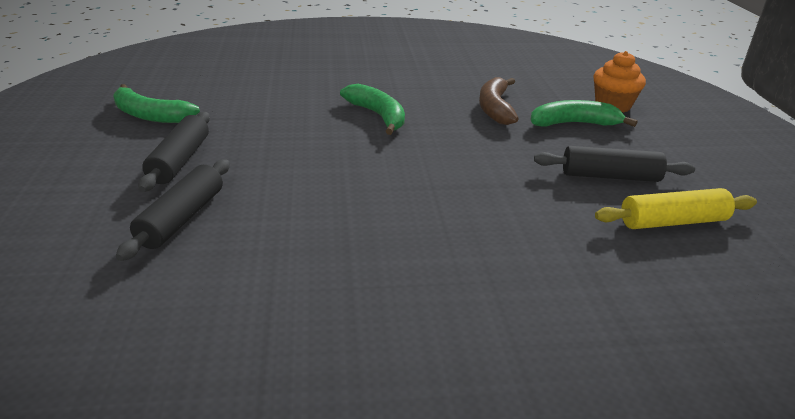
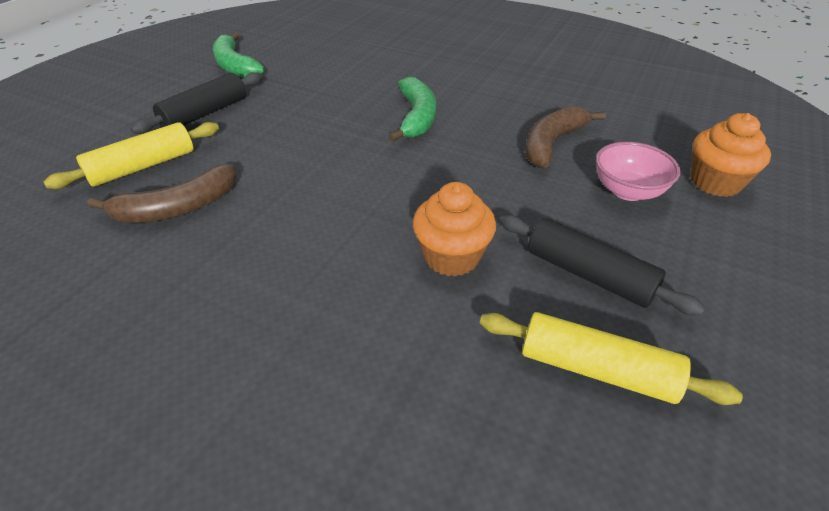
camera: 35 degrees right, 10 degrees up
(182, 218) = (143, 167): black rolling pin -> yellow rolling pin
(267, 236) = (177, 208): none -> brown banana
(522, 195) = (452, 257): none -> orange cupcake
(574, 124) = (628, 191): green banana -> pink bowl

